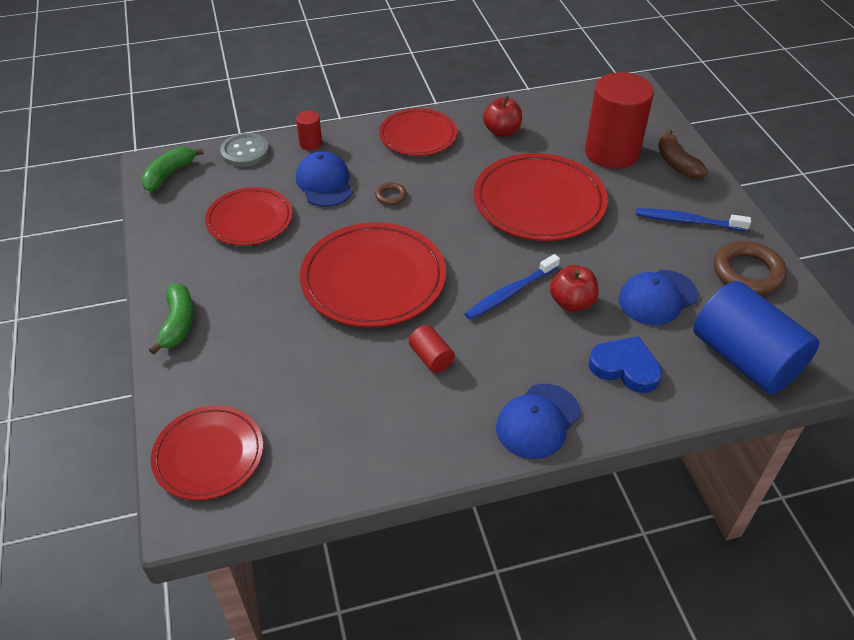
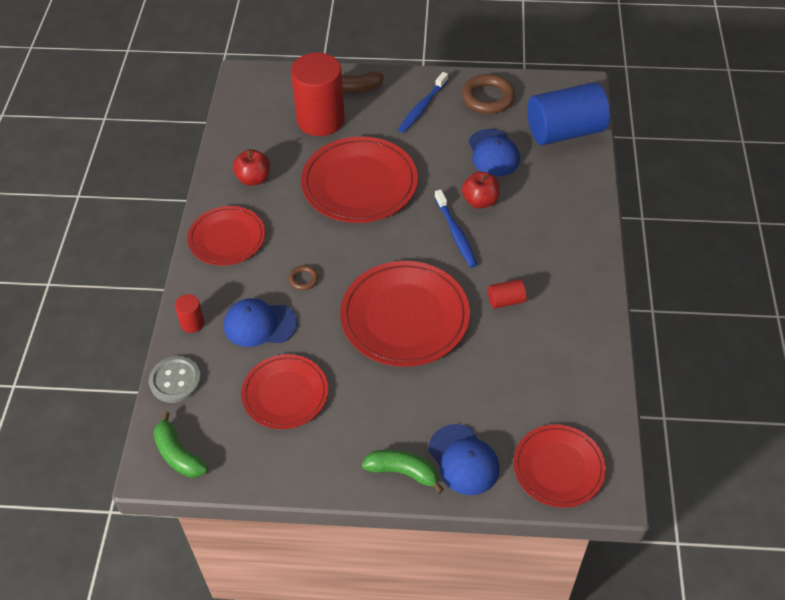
camera: 70 degrees left, 5 degrees up
(538, 421) = (584, 256): blue cap -> blue cap (463, 460)
(625, 367) = (552, 194): blue heart -> none

